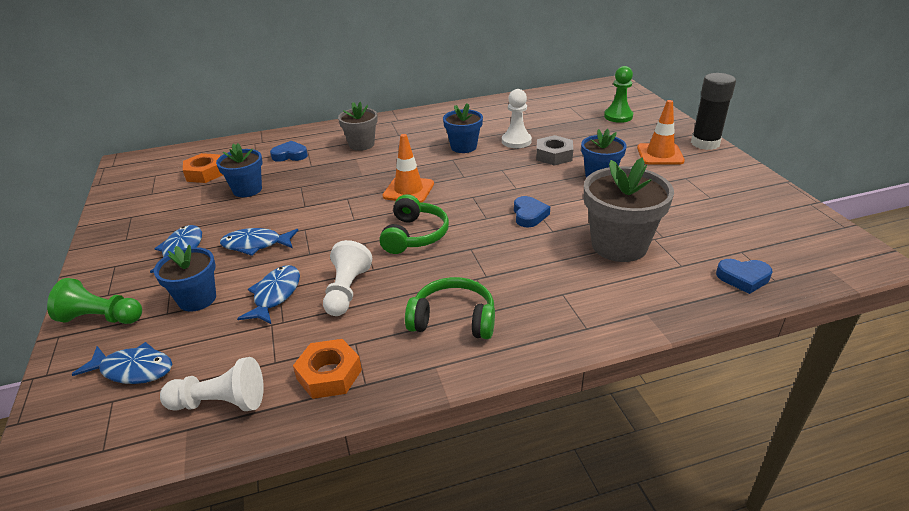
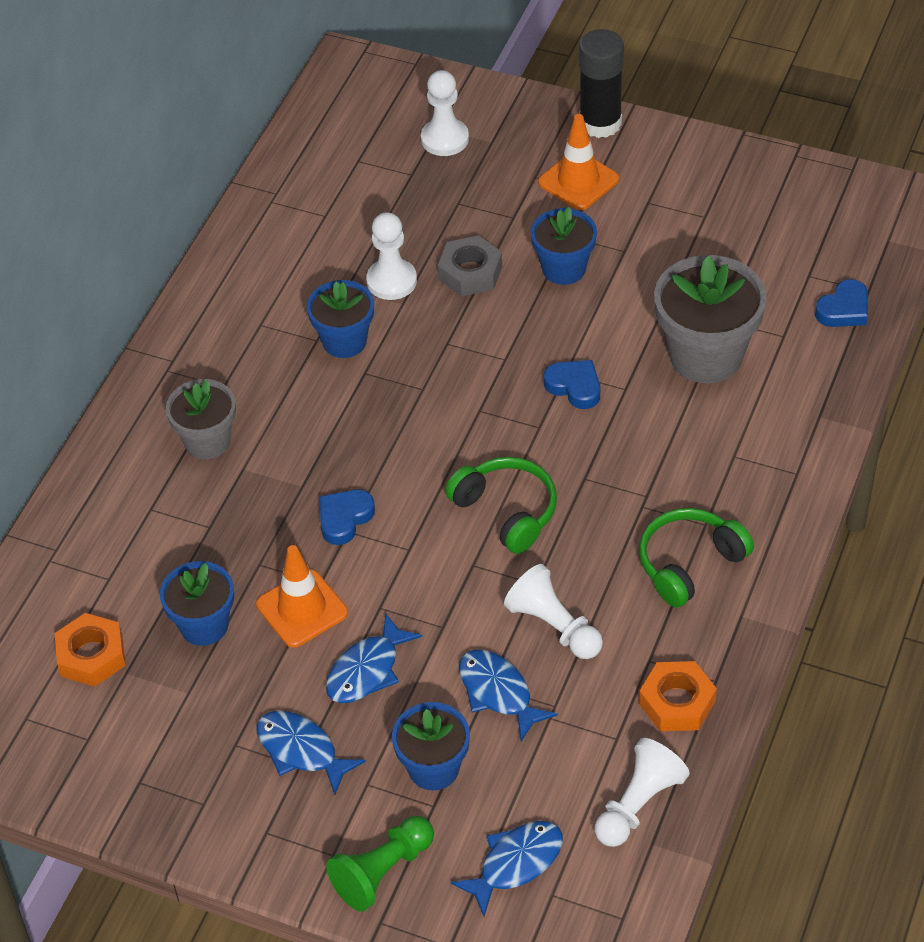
camera: 50 degrees left, 15 degrees up
(290, 155) = (146, 535): blue heart -> blue heart (344, 519)
(408, 190) = (396, 460): orange traffic cone -> orange traffic cone (302, 609)
(618, 116) = (445, 139): green pawn -> white pawn

